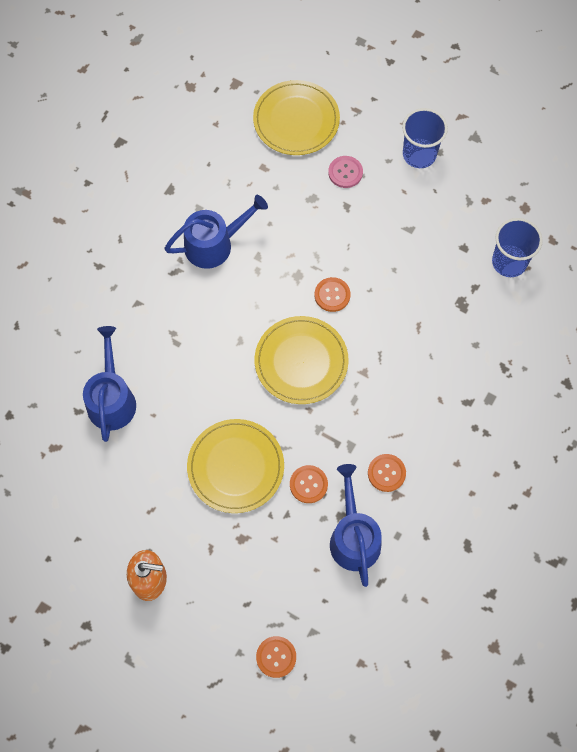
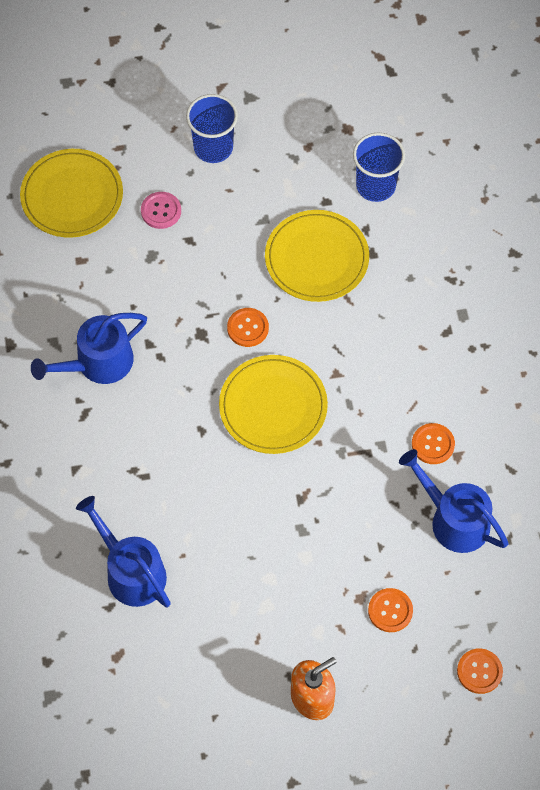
camera: 40 degrees left, 5 degrees down
(214, 244) = (98, 363): blue watering can -> blue watering can turned 150 degrees counterclockwise
(235, 467) = (298, 542): yellow plate -> yellow plate (316, 258)
(308, 484) = (375, 506): orange button -> orange button (390, 611)

